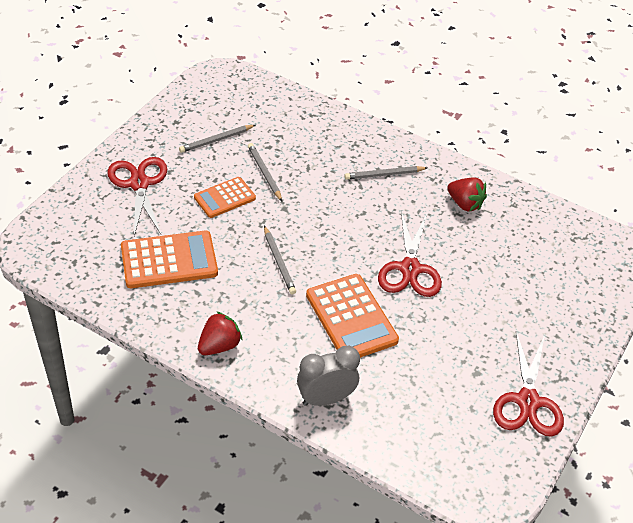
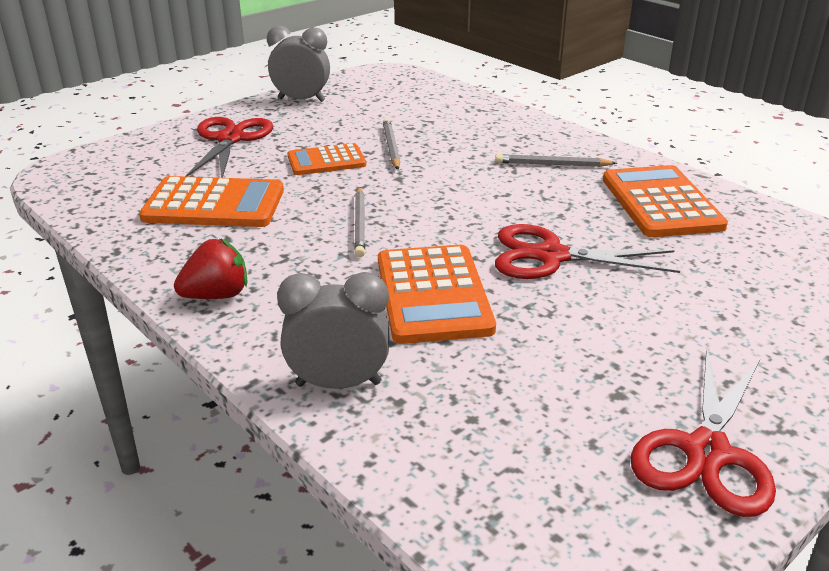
camera: 20 degrees right, 15 degrees down
(168, 124) = (301, 100): none -> grey clock
(216, 140) = (349, 116): grey pencil -> none
(410, 269) = (550, 256): red scissors -> red scissors turned 75 degrees clockwise
(465, 204) = (661, 203): red strawberry -> orange calculator

